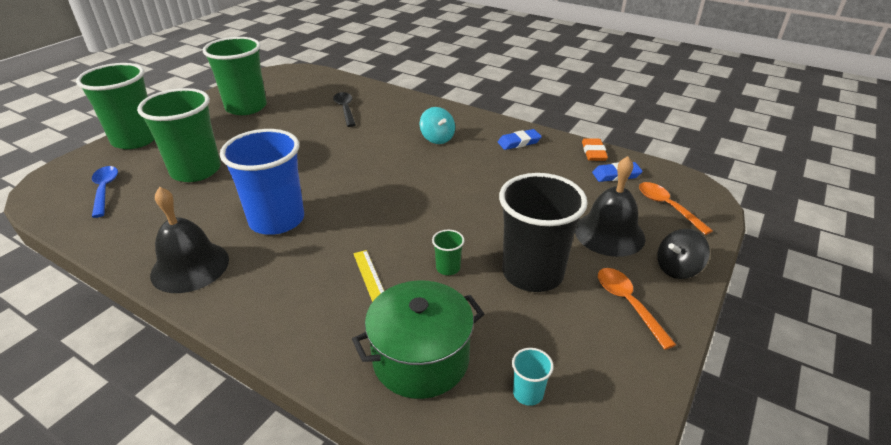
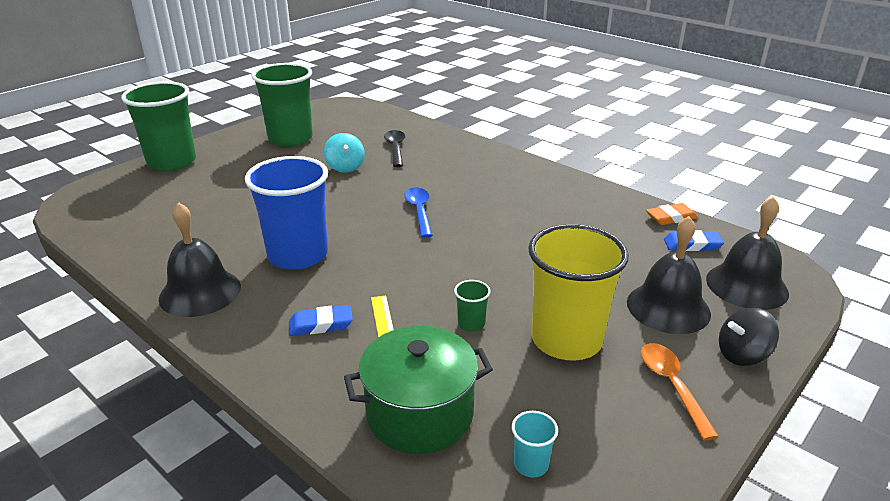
camera: 10 degrees right, 5 degrees down
(105, 190) = (132, 209): blue spoon -> blue spoon (419, 211)
(196, 171) = (225, 198): green cup -> none
(437, 138) = (490, 187): turquoise spinning top -> turquoise spinning top (345, 167)
(519, 142) = (584, 199): blue eraser -> blue eraser (321, 324)
(532, 273) = (566, 340): black cup -> yellow cup
(593, 152) = (671, 217): orange eraser -> orange eraser turned 60 degrees clockwise
(667, 207) = (746, 285): orange spoon -> black bell

